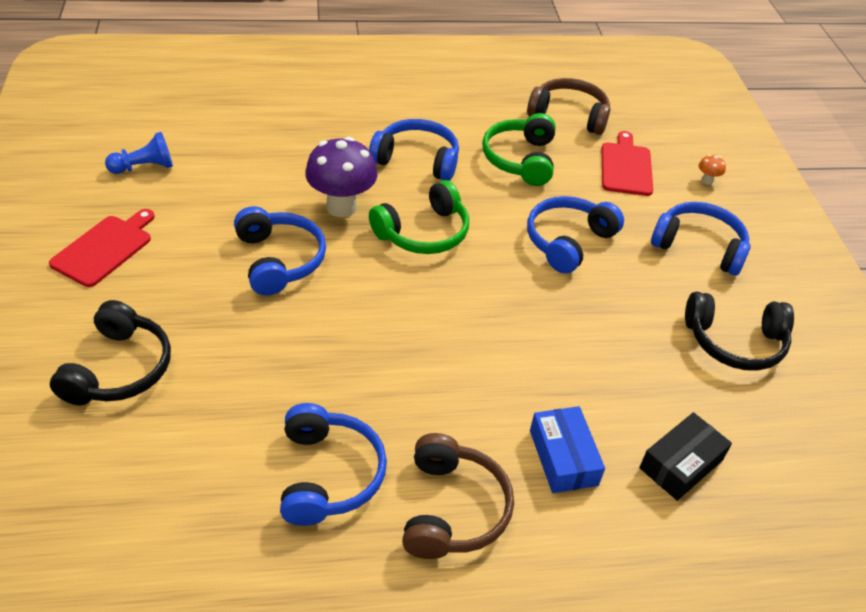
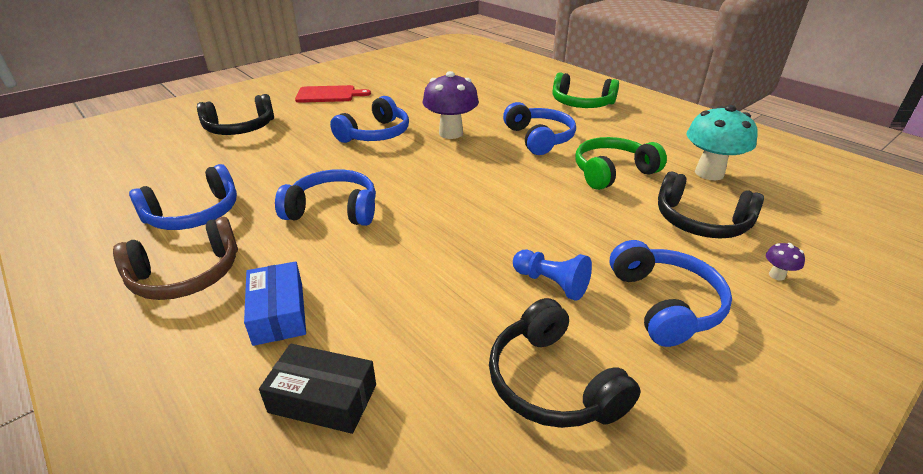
camera: 60 degrees right, 10 degrees down
(144, 167) = (404, 80): blue pawn -> blue pawn (551, 283)
(423, 232) = (467, 166): green headphones -> green headphones (581, 103)
(563, 457) = (278, 313): blue box -> blue box turned 60 degrees counterclockwise
(568, 241) = (550, 226): blue headphones -> blue headphones (333, 210)
(569, 115) = (709, 173): brown headphones -> turquoise mushroom
(626, 167) = (700, 221): red cutting board -> black headphones
(707, 181) = (776, 275): orange mushroom -> purple mushroom

